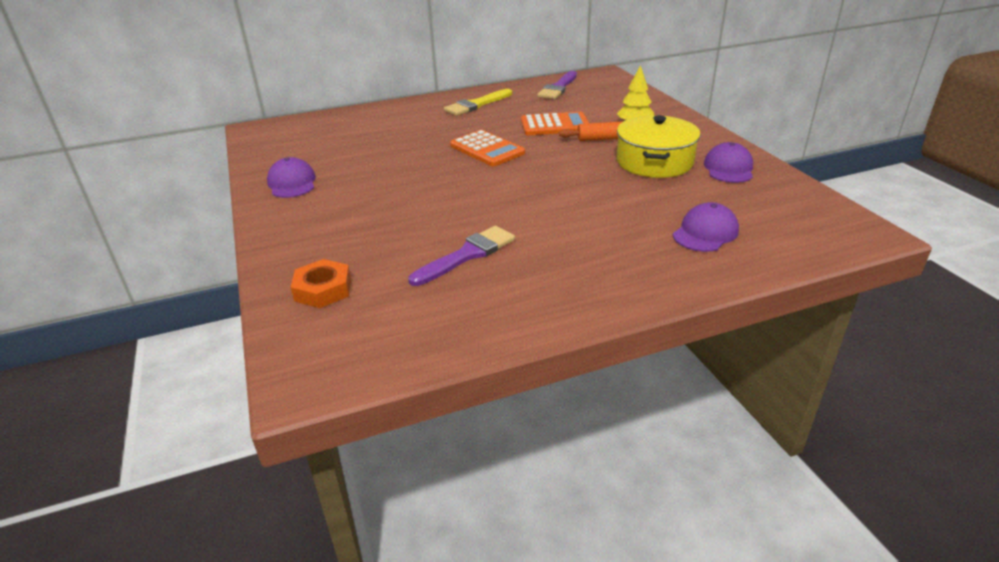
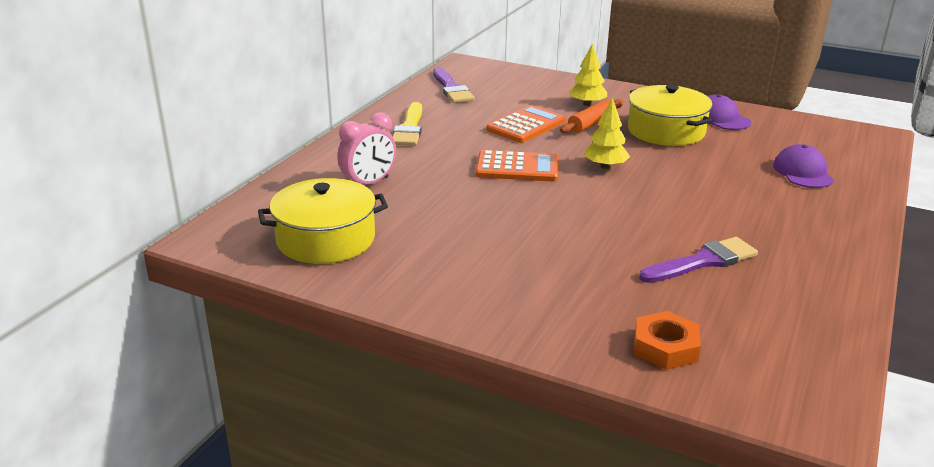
camera: 45 degrees left, 5 degrees down
(292, 183) = (402, 275): purple cap -> none
(300, 150) = (326, 239): none -> yellow pot
(384, 128) = (368, 183): none -> pink clock
(467, 255) = (702, 262): purple brush -> purple brush turned 60 degrees clockwise
(548, 169) = (605, 166): none -> yellow tree

